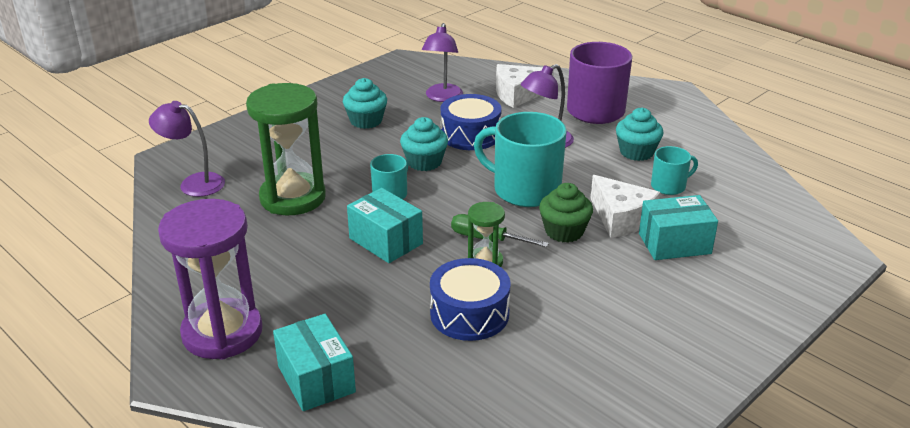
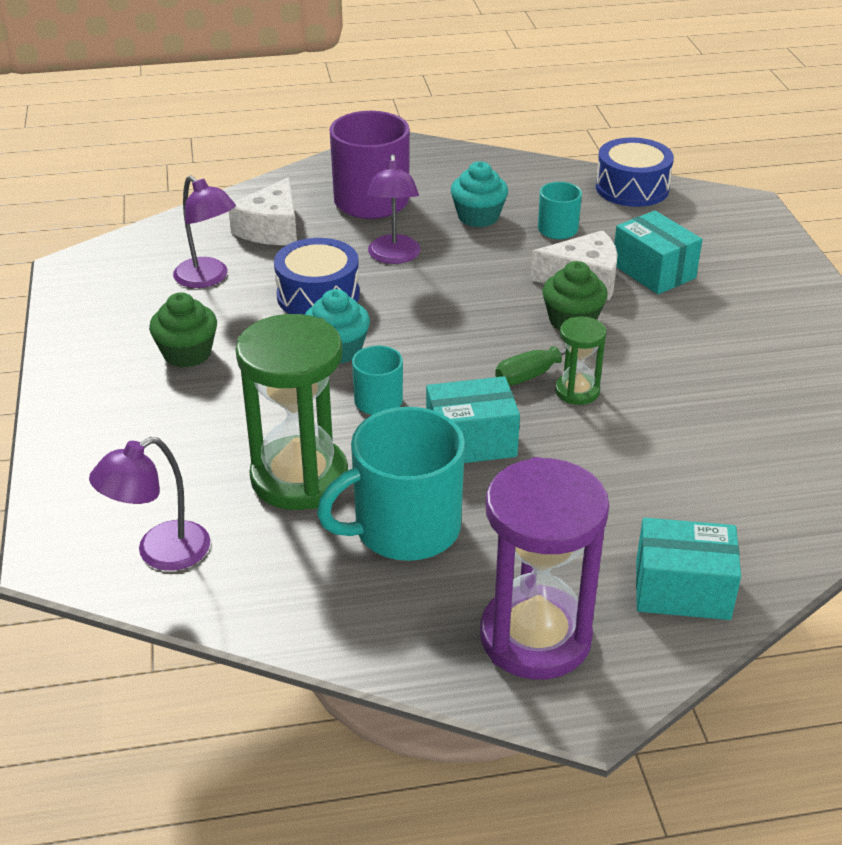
camera: 55 degrees left, 5 degrees up
(366, 121) = (187, 353): turquoise cupcake -> green cupcake
(469, 314) = (657, 439): blue drum -> blue drum (632, 188)
(525, 190) = (471, 310): turquoise mug -> turquoise mug (404, 528)
(674, 243) = (653, 271): turquoise box -> turquoise box turned 60 degrees counterclockwise

